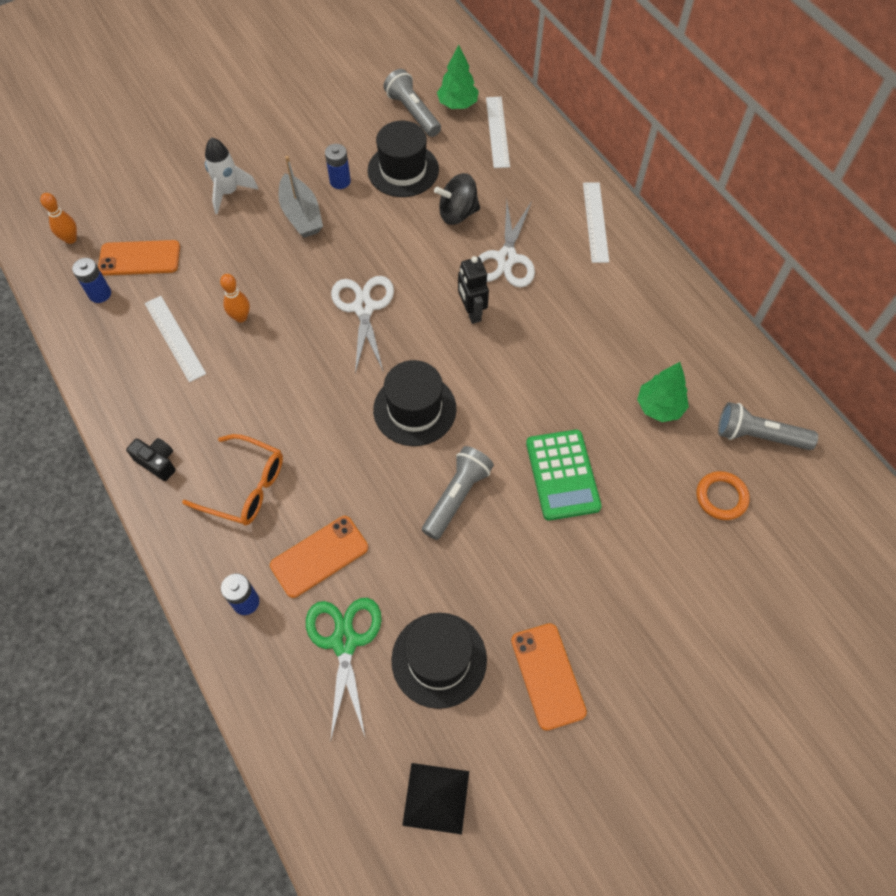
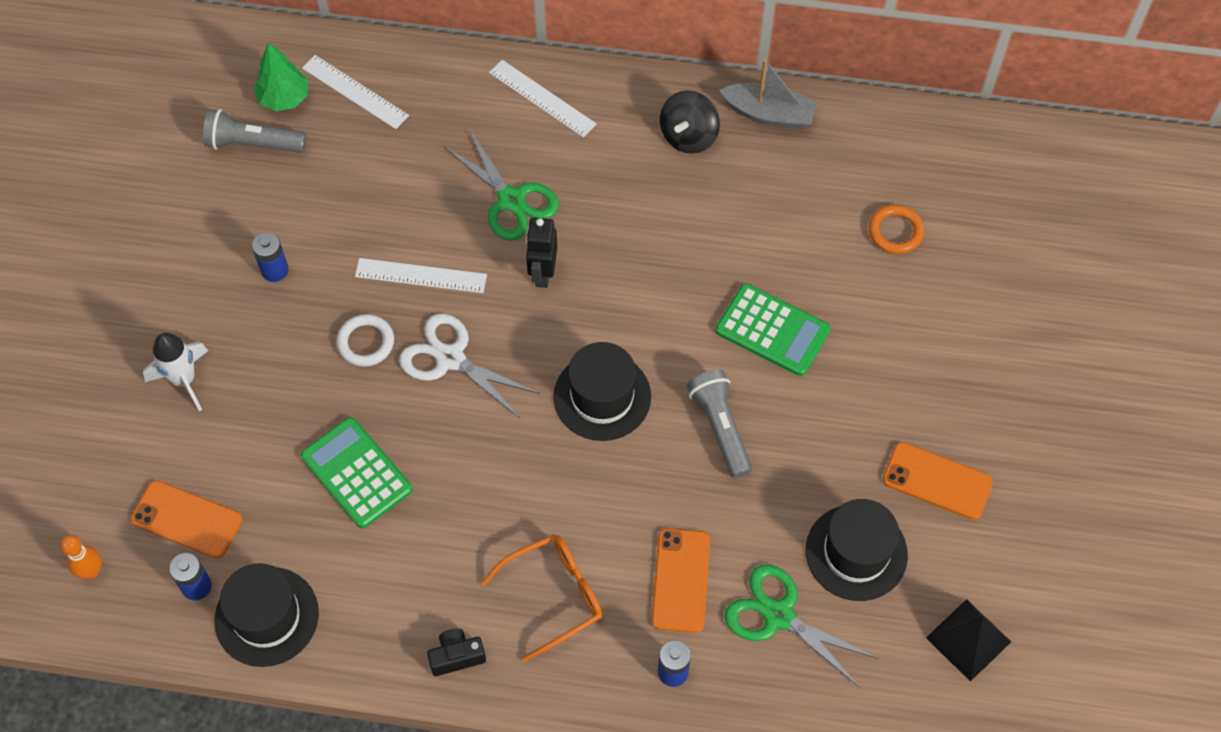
camera: 50 degrees left, 0 degrees up
(139, 258) = (187, 519): orange phone -> orange phone turned 75 degrees clockwise
(174, 338) = (323, 549): white ruler -> white ruler (421, 275)
(241, 317) = (356, 473): orange bowling pin -> green calculator
(301, 215) = (282, 334): grey boat -> grey boat (769, 114)
(334, 258) = (366, 342): none -> white ring
(403, 170) = (318, 206): black hat -> black hat (267, 616)
(457, 213) = (419, 200): black spinning top -> black spinning top (688, 136)
(471, 312) = (542, 273): black robot -> black robot turned 75 degrees clockwise
(506, 258) = (511, 200): white scissors -> green scissors
(659, 407) = (775, 206): green tree -> none
(758, 435) = (866, 158): grey flashlight -> none

